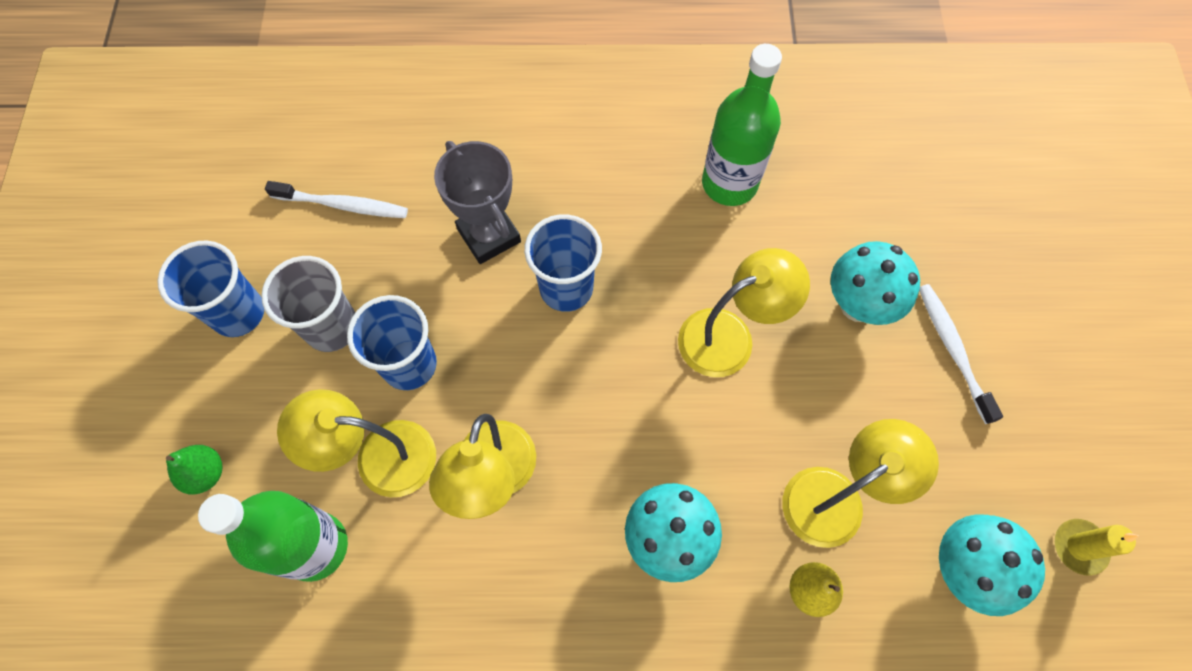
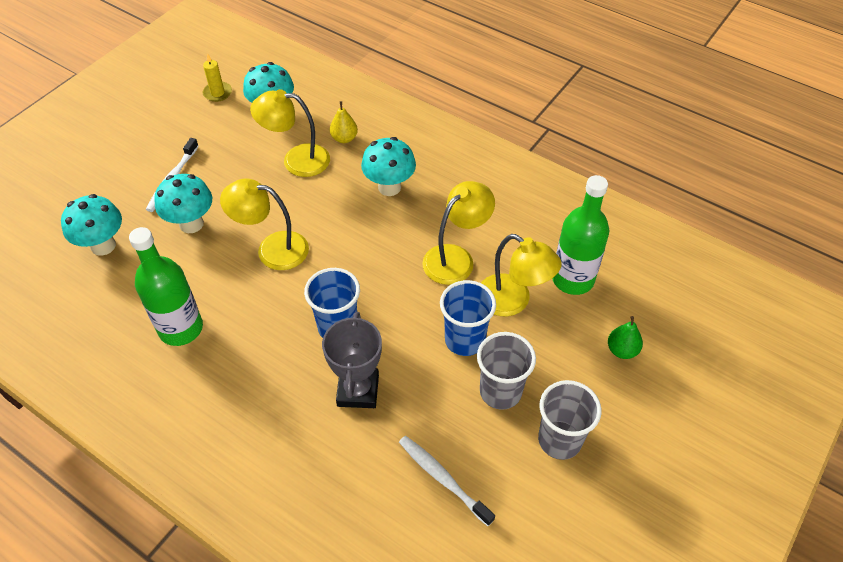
camera: 145 degrees left, 15 degrees down
(238, 313) = (559, 440): blue cup -> grey cup
(917, 215) = (103, 246): none -> turquoise mushroom

